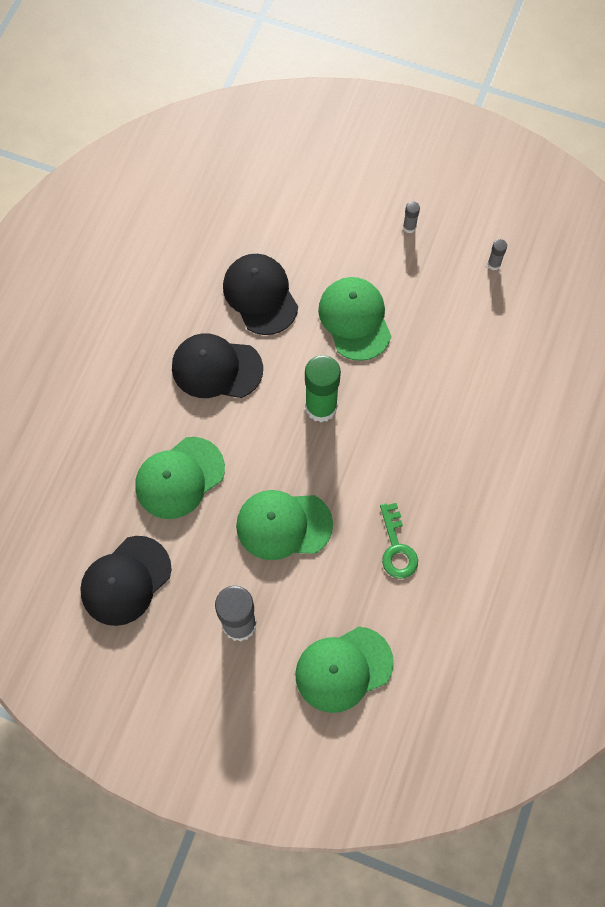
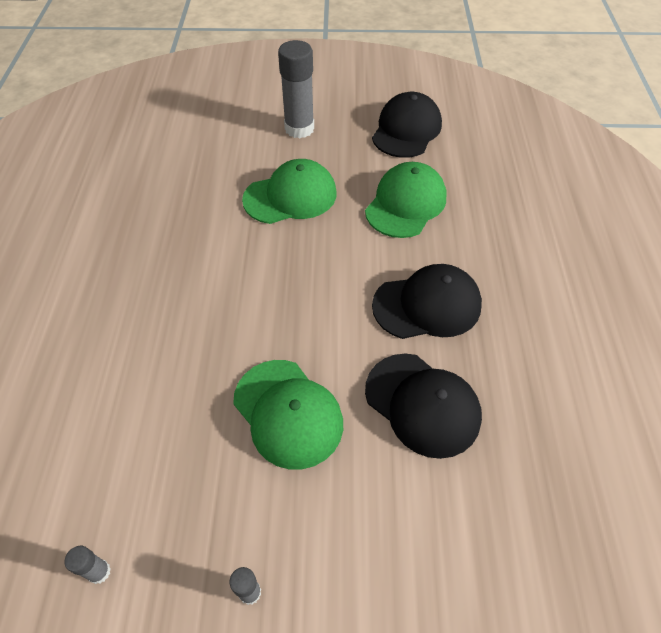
camera: 160 degrees right, 15 degrees down
(321, 407) = (293, 301): green glue stick -> none
(343, 669) = (203, 125): green cap -> none
(396, 548) = (176, 208): green key -> none

